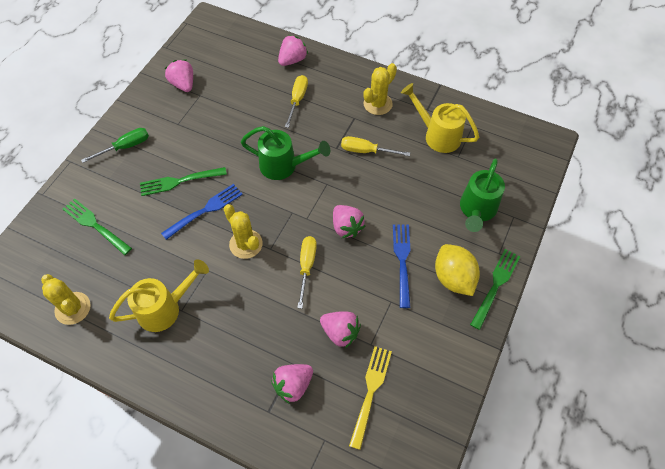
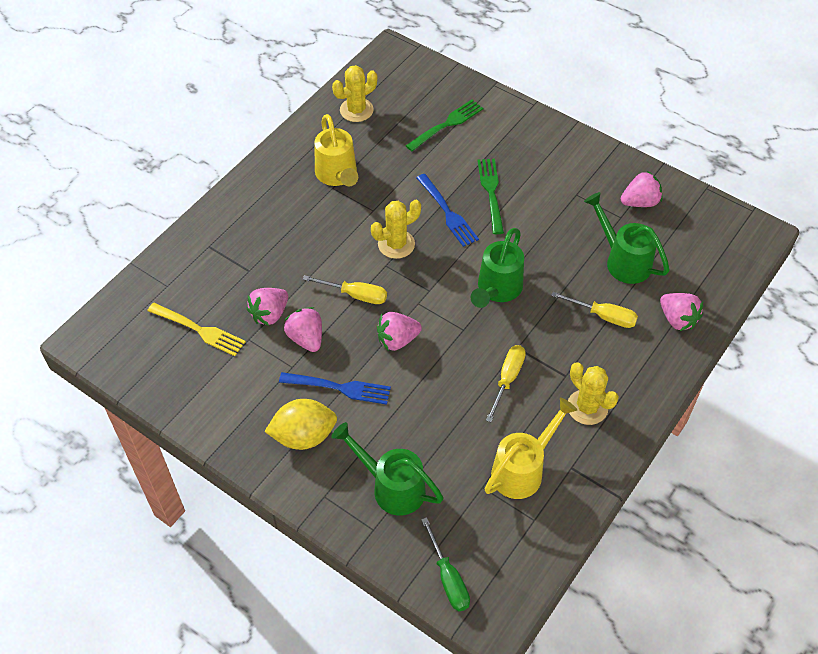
camera: 100 degrees right, 5 degrees down
(125, 147) = (547, 148): green screwdriver -> green screwdriver (448, 578)
(243, 91) = (623, 261): none -> green watering can
(293, 385) = (227, 267): pink strawberry -> pink strawberry (306, 338)
(495, 286) = (281, 479): green fork -> none

